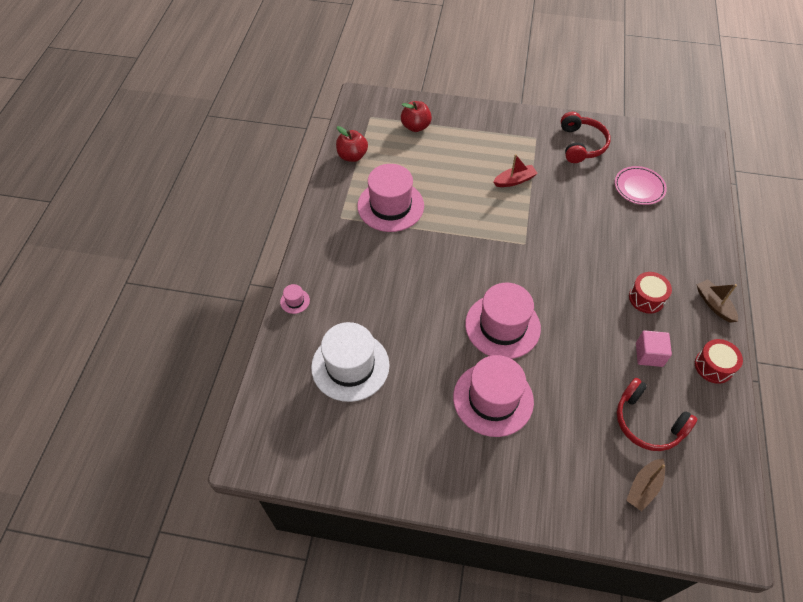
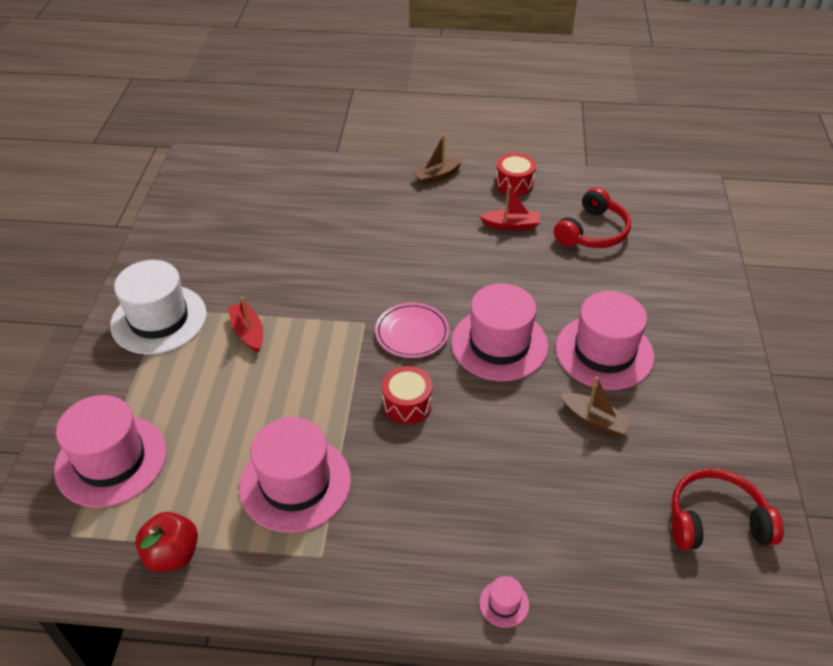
camera: 95 degrees left, 10 degrees down
(350, 366) = (601, 508): white hat -> white hat (159, 319)
(415, 126) = (111, 460): red apple -> pink hat
(581, 144) = (184, 263): red headphones -> red headphones (716, 520)
(639, 187) = (267, 216): pink plate -> pink plate (412, 333)
(644, 487) = (664, 239): brown boat -> brown boat (594, 420)
(646, 298) = (437, 222): red drum -> red drum (407, 404)
(649, 354) = (511, 225): pink cube -> red boat

